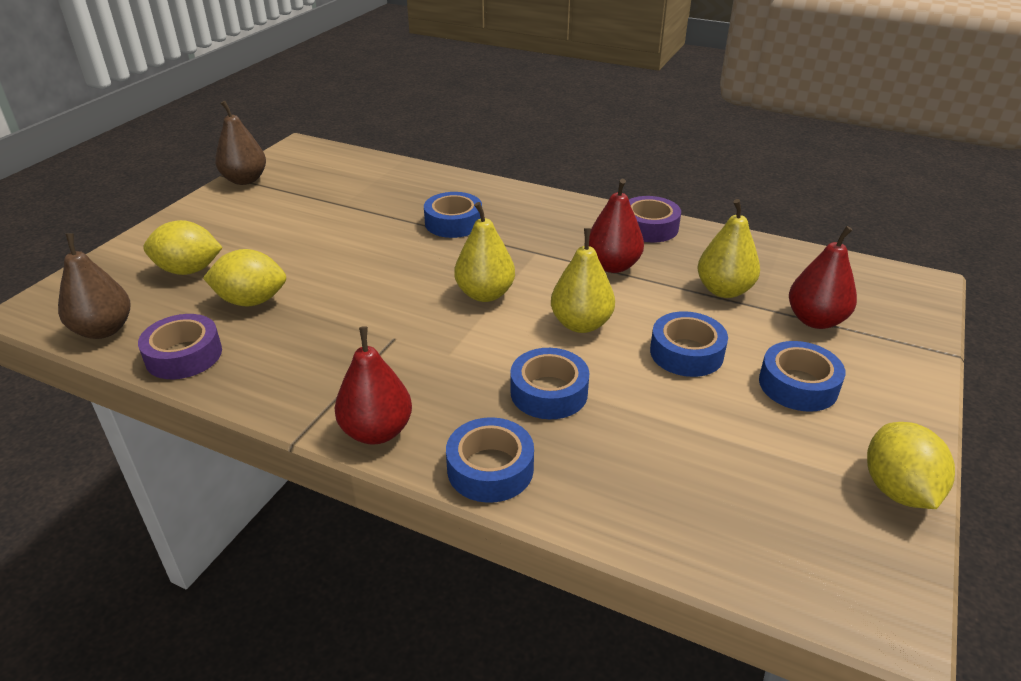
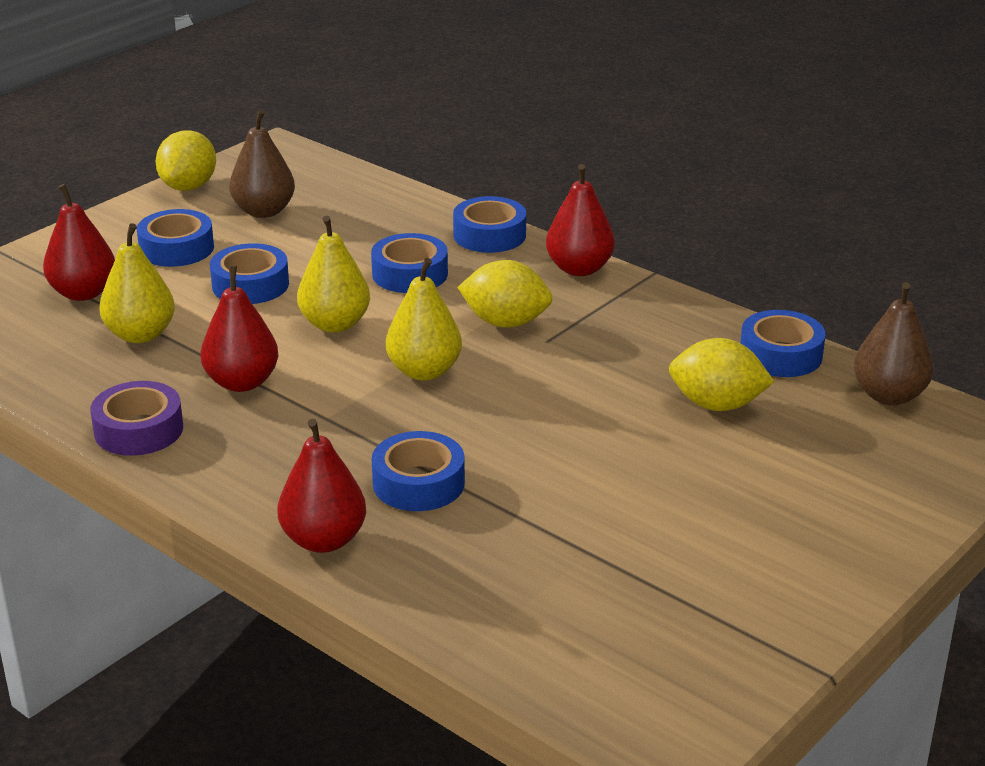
camera: 165 degrees left, 5 degrees down
(184, 355) = (780, 355): purple tape -> blue tape
(189, 270) = (814, 461): yellow lemon -> yellow lemon (505, 322)
(245, 180) = (775, 647): brown pear -> brown pear (264, 211)
(492, 191) = (323, 540): none -> red pear

